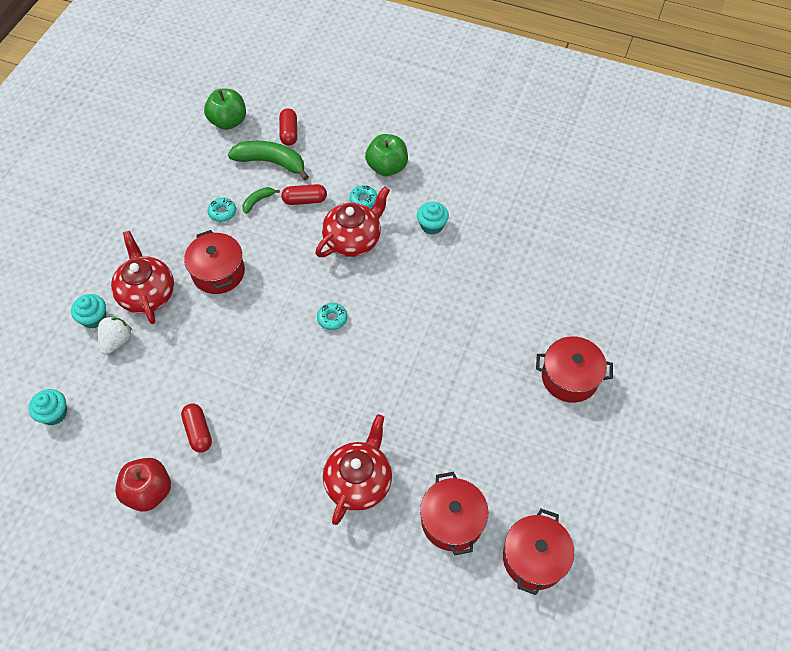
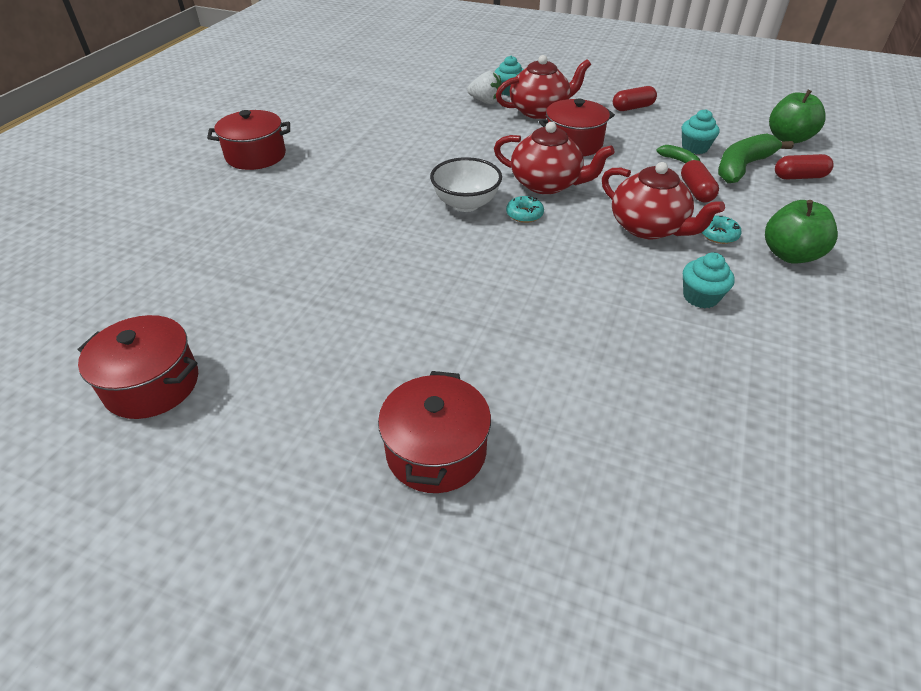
camera: 90 degrees right, 15 degrees down
(54, 413) = (414, 83): turquoise cupcake -> turquoise cupcake (694, 148)
(149, 491) = (332, 125): red apple -> none
(198, 431) = (387, 143): red capsule -> red capsule (632, 108)
(222, 212) = (653, 142): turquoise donut -> none
(271, 162) = (742, 167): green banana -> green banana turned 150 degrees counterclockwise
(314, 361) = (466, 204): none -> white bowl
(359, 481) = (309, 236): red teapot -> red teapot (547, 184)
(452, 520) = (236, 307): red pot -> red pot (256, 156)

